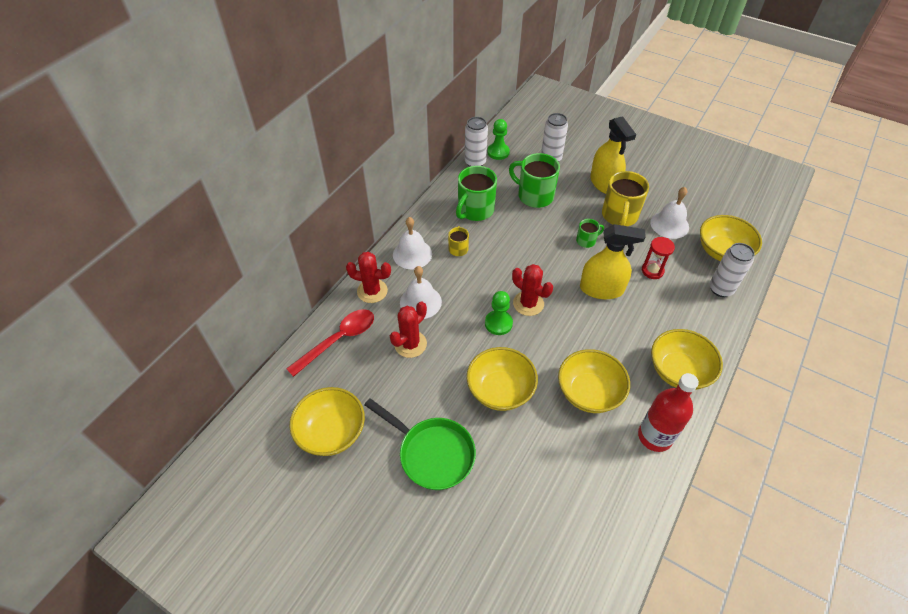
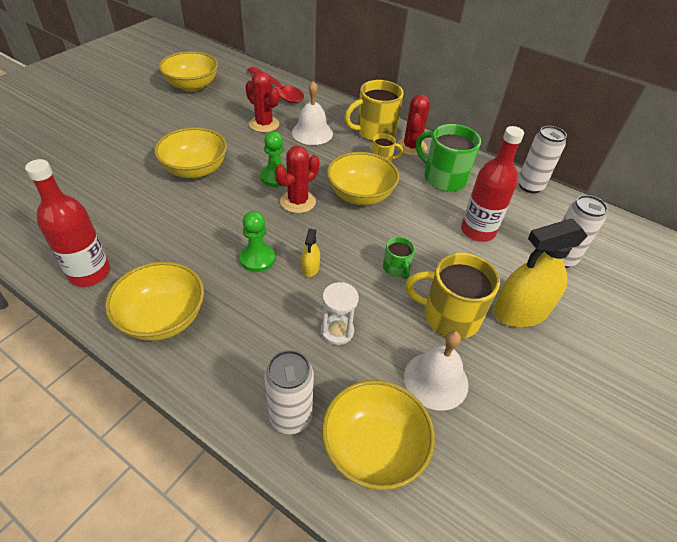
camera: 90 degrees right, 5 degrees down
(372, 291) = (329, 108): red cactus -> red cactus (411, 147)
(412, 254) = (375, 132): white bell -> yellow mug
(432, 453) = (150, 128): green pan -> none
(498, 152) = (557, 208): green pawn -> green pawn (257, 259)
(534, 195) = (478, 231): green mug -> red bottle
(589, 392) = (167, 230): yellow bowl -> yellow bowl (360, 195)
(601, 289) = (310, 268): yellow spray bottle -> yellow spray bottle, size x0.45
(652, 271) = (337, 331): red hourglass -> white hourglass

